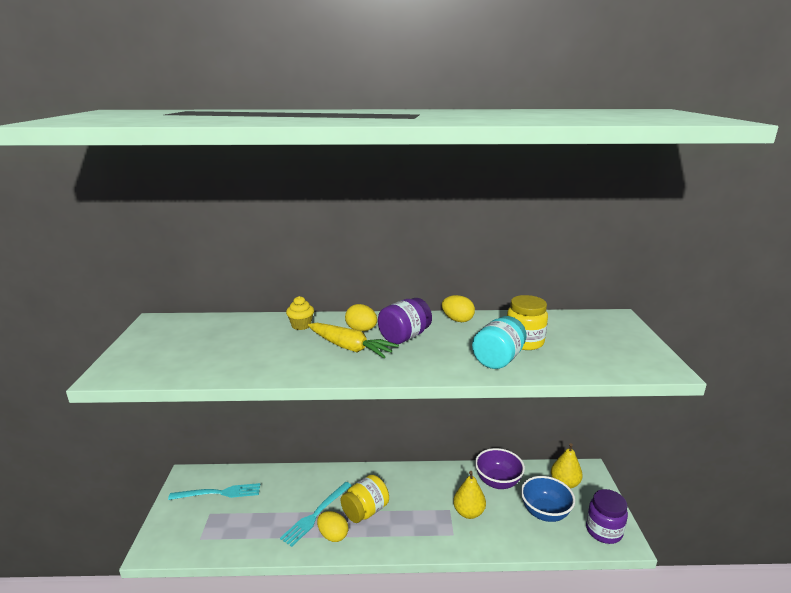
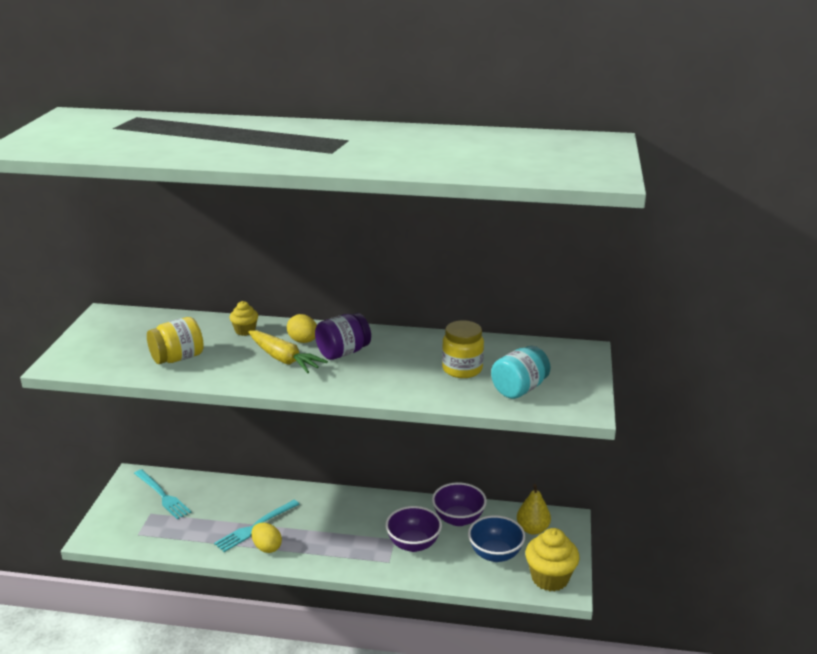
camera: 10 degrees right, 5 degrees up
(219, 493) = (162, 495): turquoise fork -> turquoise fork turned 45 degrees clockwise
(365, 511) = (306, 530): yellow jar -> yellow jar (178, 358)
(457, 320) = (408, 338): yellow egg -> none
(468, 512) = (413, 544): yellow pear -> purple bowl
(498, 359) = (423, 385): turquoise jar -> turquoise jar (519, 389)
(603, 531) = (550, 578): purple jar -> yellow cupcake

